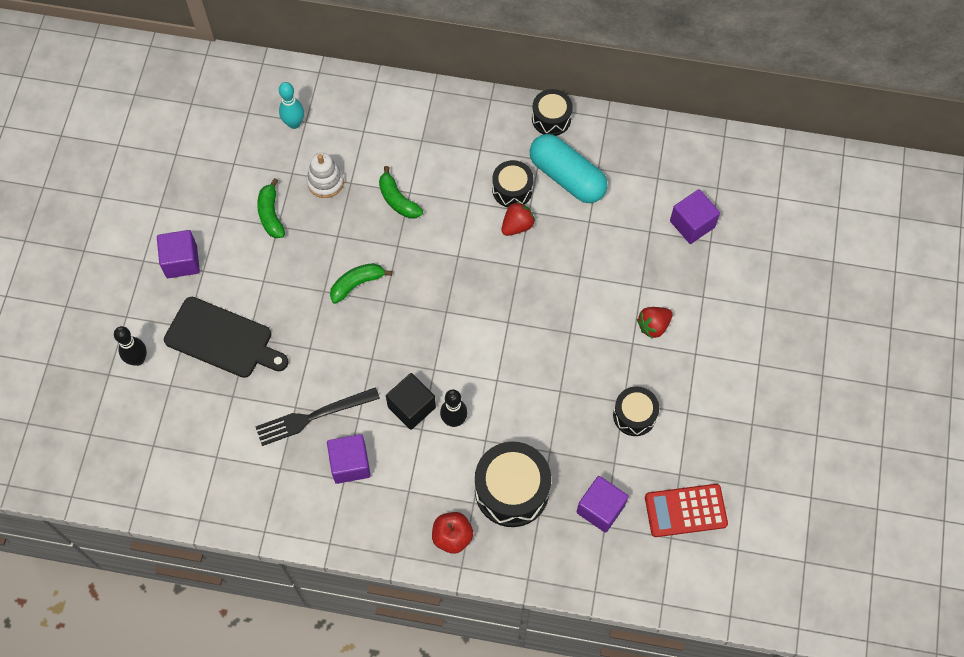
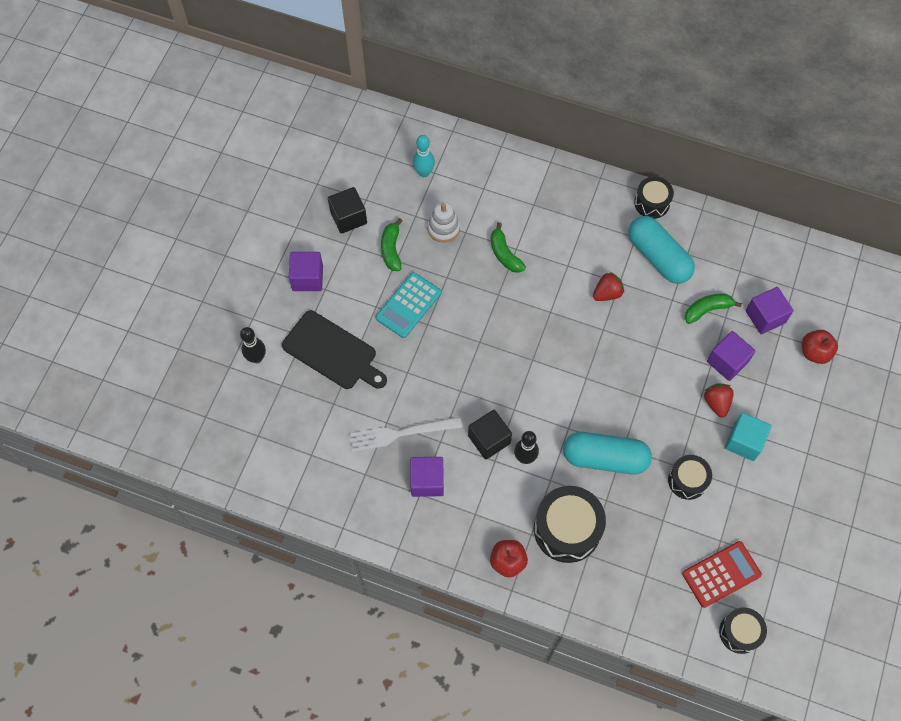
camera: 10 degrees right, 0 degrees up
(217, 186) = (348, 217): none -> black cube
(299, 274) = (408, 305): none -> turquoise calculator
(313, 416) = (401, 433): black fork -> white fork
(357, 284) = (457, 322): green banana -> green banana (707, 310)
(512, 190) = (607, 261): black drum -> black drum (739, 632)
(541, 406) = (605, 458): none -> turquoise capsule
(600, 509) = (644, 559): purple cube -> purple cube (727, 362)
(653, 326) = (716, 403): red strawberry -> red strawberry turned 105 degrees clockwise
(685, 510) = (721, 574): red calculator -> red calculator turned 150 degrees clockwise
(689, 363) = (744, 442): none -> turquoise cube
(751, 254) = (815, 352): none -> red apple

